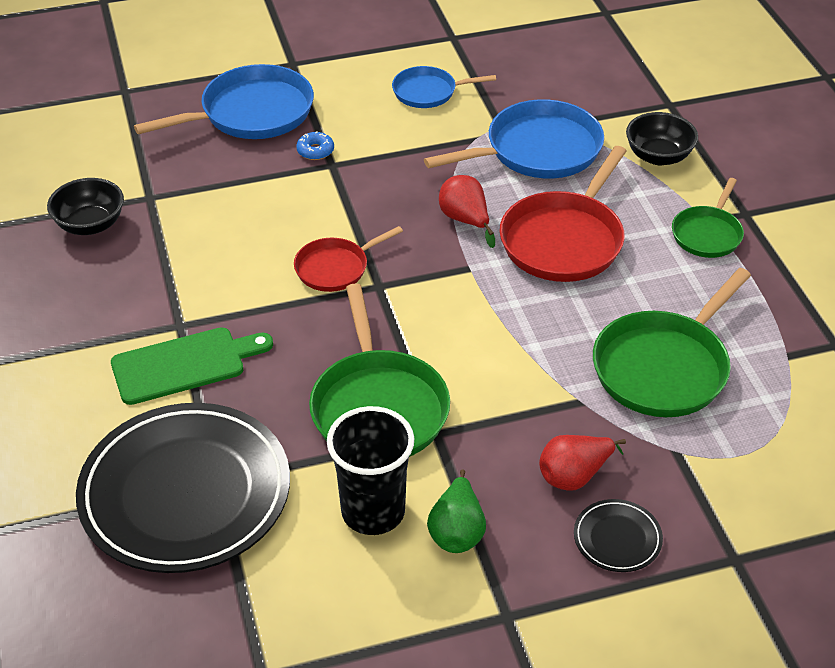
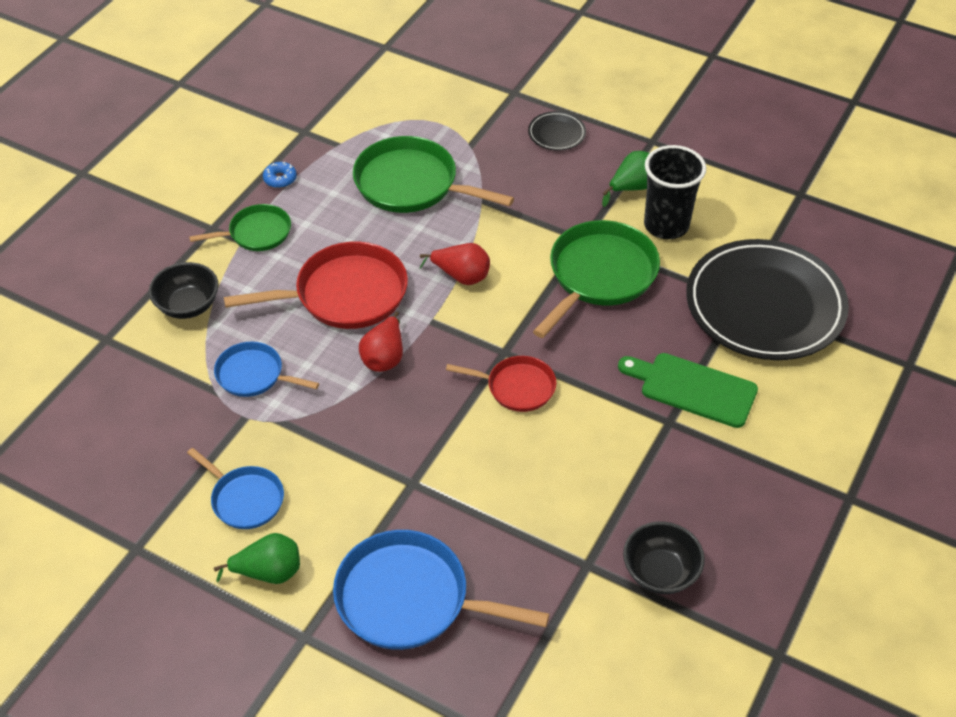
camera: 135 degrees left, 5 degrees up
(315, 151) = (408, 508): blue donut -> blue donut (280, 179)
(357, 73) = (268, 572): none -> green pear
(537, 150) = (253, 375): blue pan -> blue pan, size x0.58
(574, 476) = (538, 170): red pear -> red pear (461, 276)
(664, 368) = (411, 184): green pan -> green pan turned 150 degrees counterclockwise

